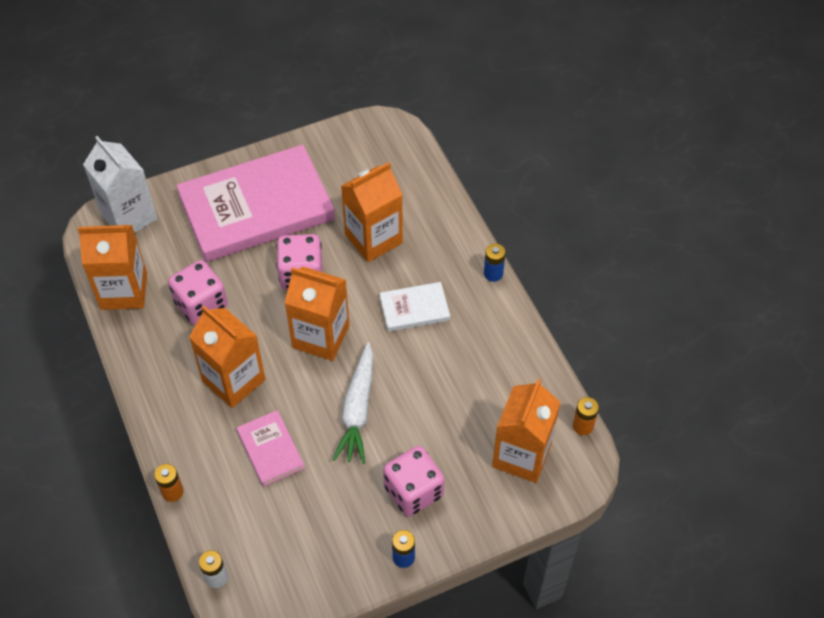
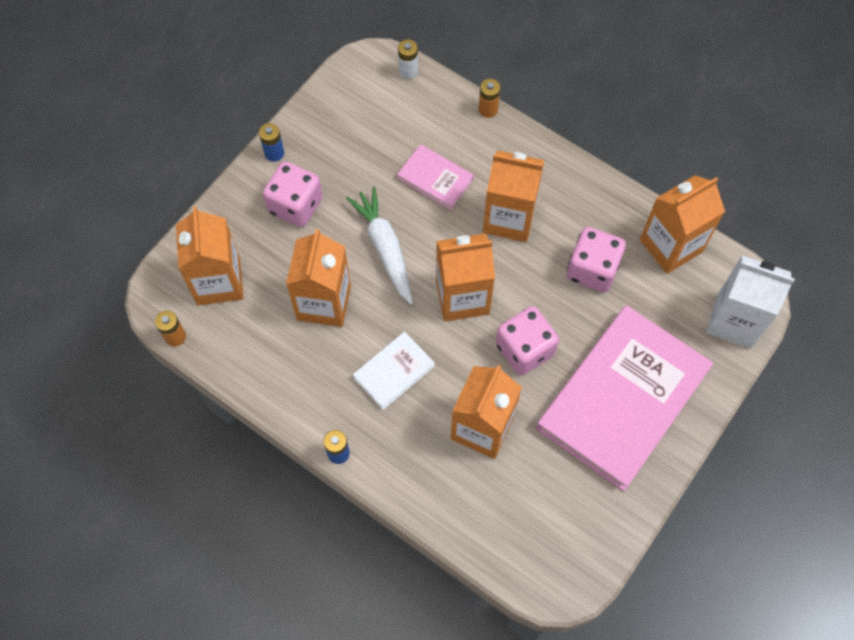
camera: 150 degrees right, 10 degrees up
(439, 390) = (324, 302): none -> orange carton

